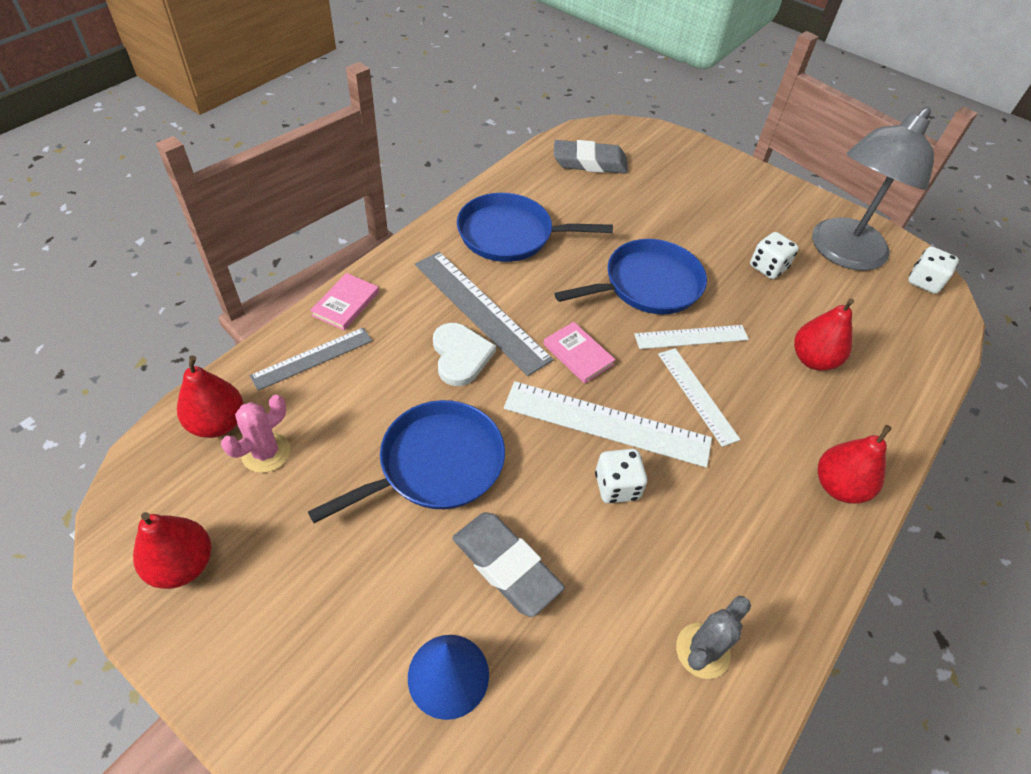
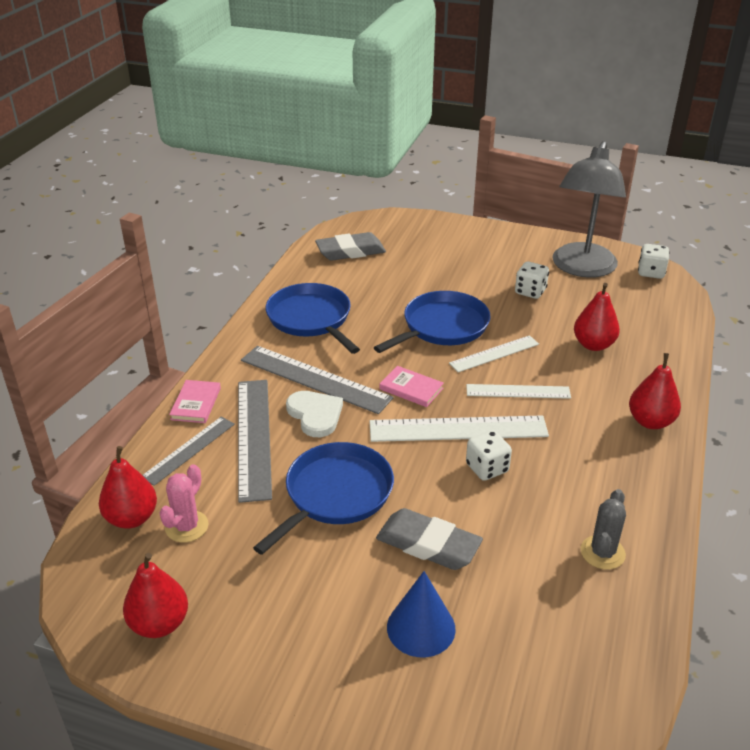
camera: 15 degrees left, 15 degrees down
(384, 363) = (253, 437): none -> grey ruler
(510, 234) = (311, 319): blue pan -> blue pan turned 75 degrees clockwise
(697, 395) = (518, 391): white ruler -> white ruler turned 45 degrees counterclockwise

